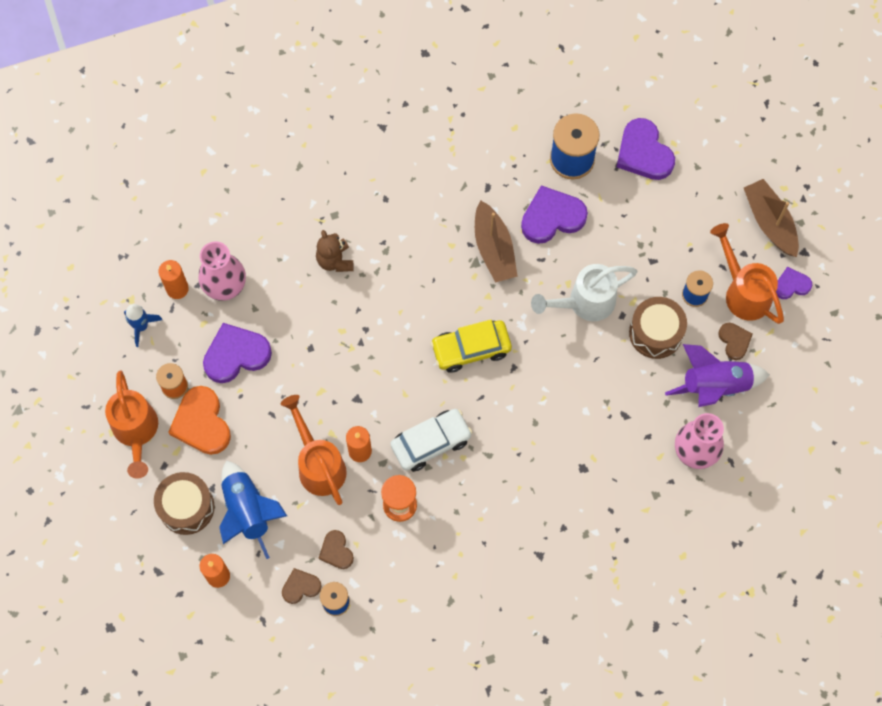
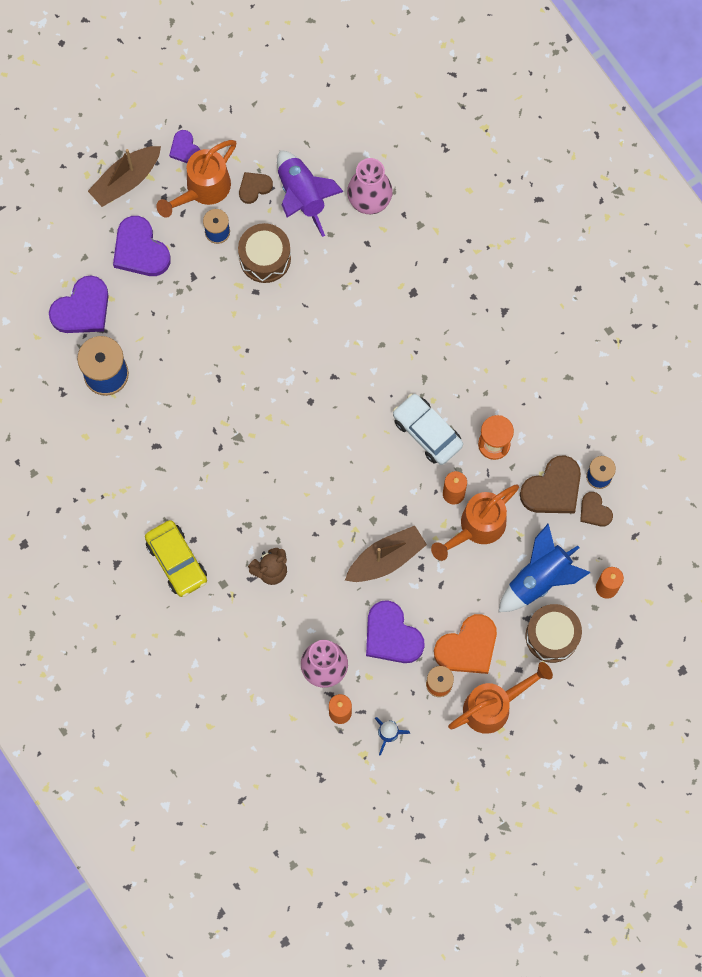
camera: 105 degrees left, 5 degrees up
(336, 551) = (553, 489): brown heart -> brown heart, size x1.79
(471, 349) = (326, 419): yellow car -> yellow car (176, 561)
(494, 249) = (219, 424): brown boat -> brown boat (386, 558)
(552, 217) = (172, 378): purple heart -> purple heart (140, 250)
(584, 303) = (252, 328): white watering can -> none

